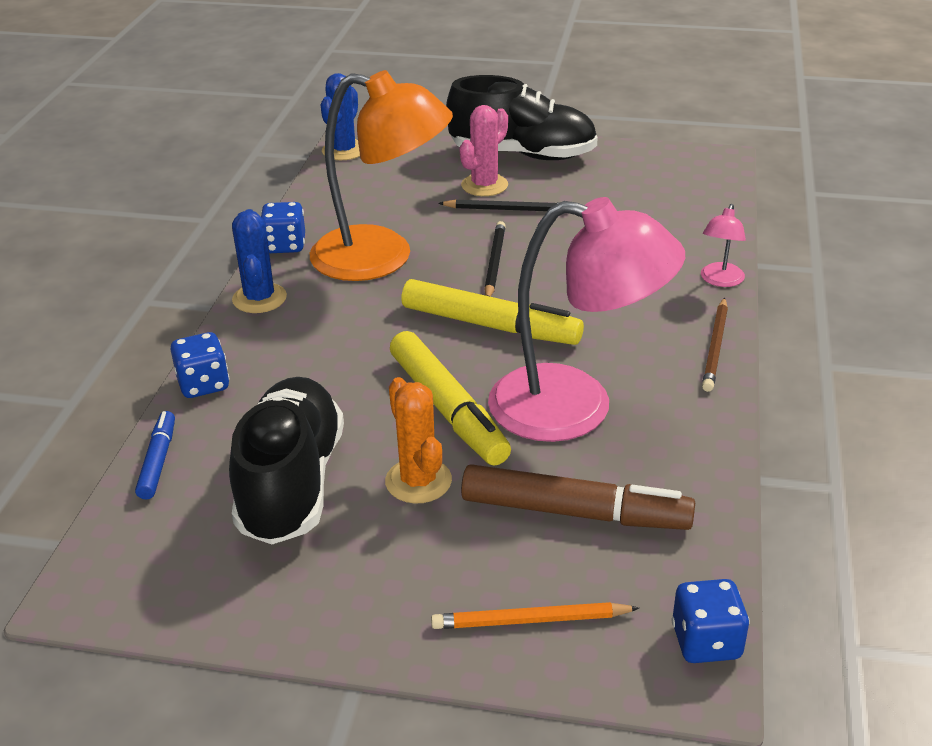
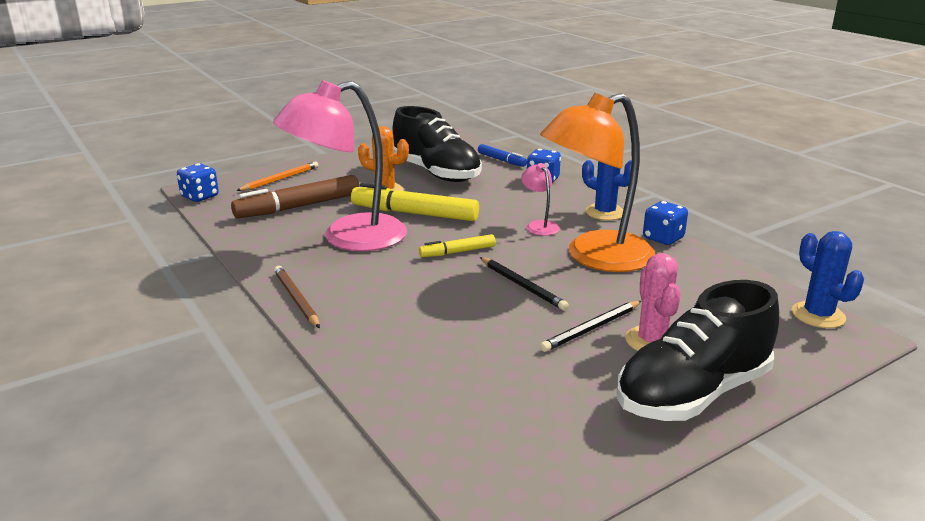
camera: 135 degrees right, 10 degrees down
(490, 326) = (457, 252): yellow marker -> yellow marker, size x0.54
(720, 280) = (340, 348): pink lamp -> pink lamp (539, 225)

